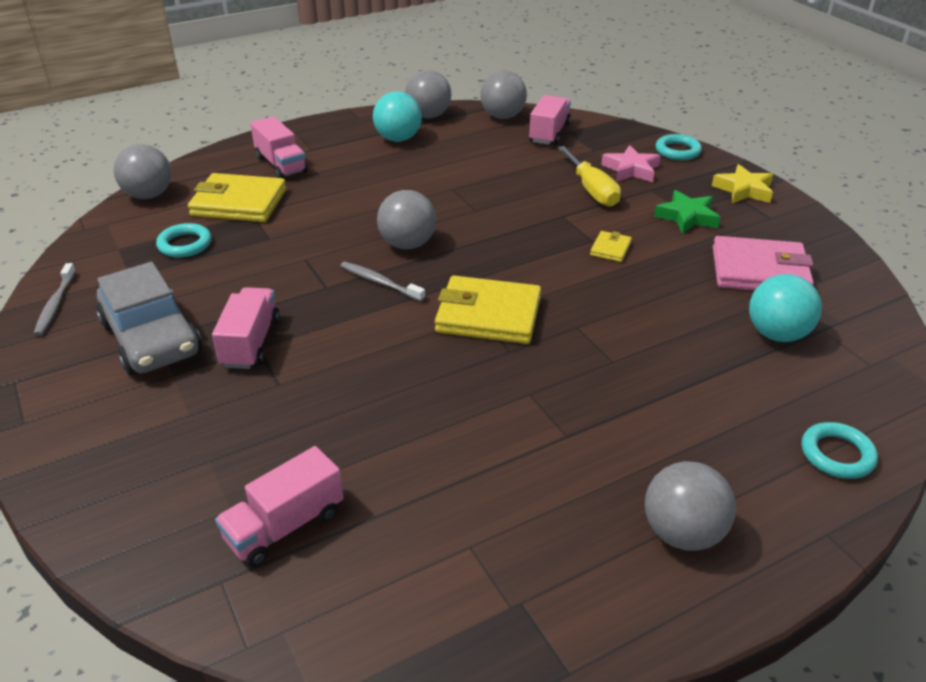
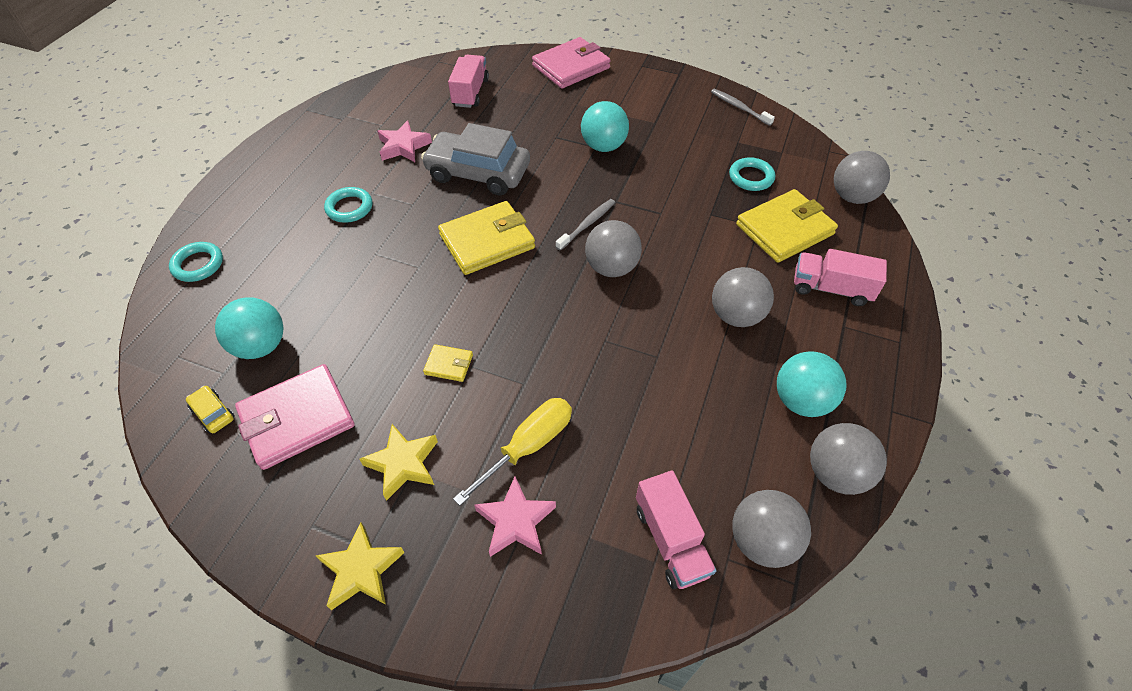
camera: 140 degrees right, 15 degrees up
(98, 481) = (571, 67): none -> pink wallet
(152, 338) = (657, 121): grey car -> grey car (478, 173)
(251, 343) = (603, 146): pink truck -> turquoise ball
(380, 282) = (587, 224): grey toothbrush -> grey toothbrush turned 45 degrees counterclockwise
(471, 483) = (403, 146): none -> pink star
(592, 190) = (528, 446): yellow screwdriver -> yellow screwdriver turned 105 degrees clockwise
(610, 249) = (449, 364): yellow wallet -> yellow wallet turned 60 degrees counterclockwise
(677, 151) = (487, 618): turquoise ring -> turquoise ring (349, 208)
(682, 533) = (280, 178): grey ball -> grey ball (736, 315)
(687, 217) = (403, 464): green star -> yellow star
(836, 305) = (213, 413): none -> yellow car

